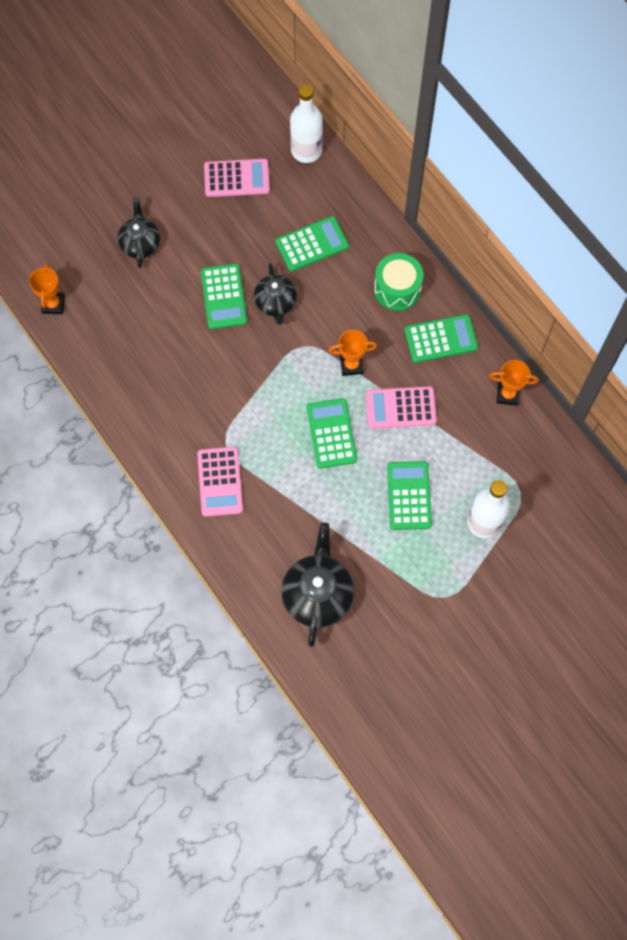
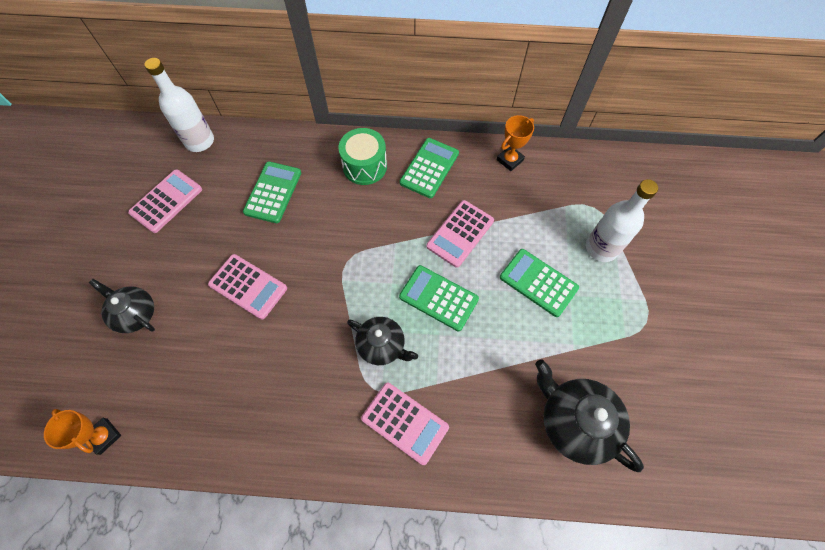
camera: 50 degrees left, 5 degrees down
(224, 297) = (248, 286): green calculator -> pink calculator
(275, 303) = (292, 253): black teapot -> black teapot (382, 346)
(351, 365) = (394, 240): orange trophy -> none

